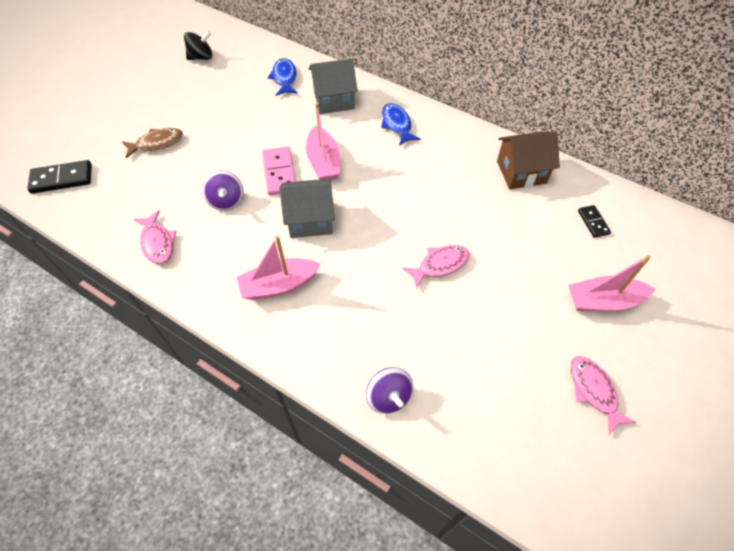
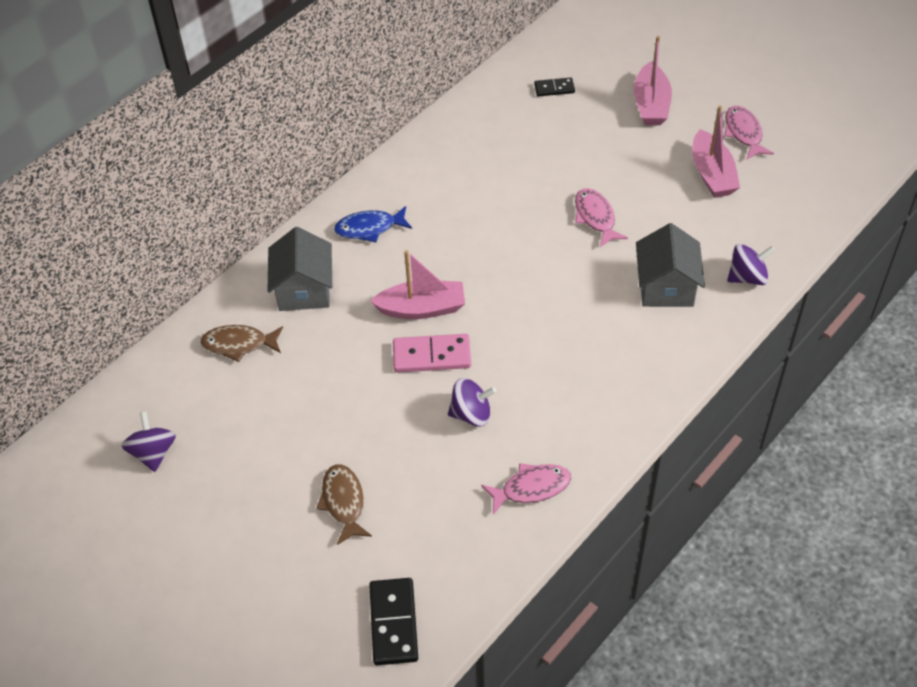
camera: 80 degrees left, 5 degrees down
(201, 57) = (153, 453): black spinning top -> purple spinning top
(279, 285) = (609, 361): pink boat -> pink boat (712, 174)
(284, 78) = (238, 344): blue fish -> brown fish
(310, 219) = (516, 327): grey house -> grey house (666, 287)
(521, 172) = (474, 129): brown house -> none
(593, 391) = (743, 133): pink fish -> pink fish turned 90 degrees clockwise

